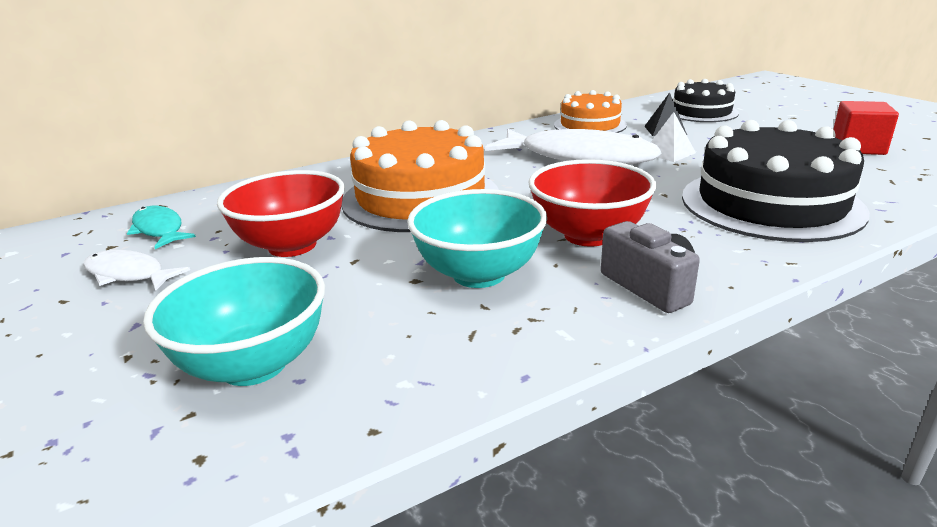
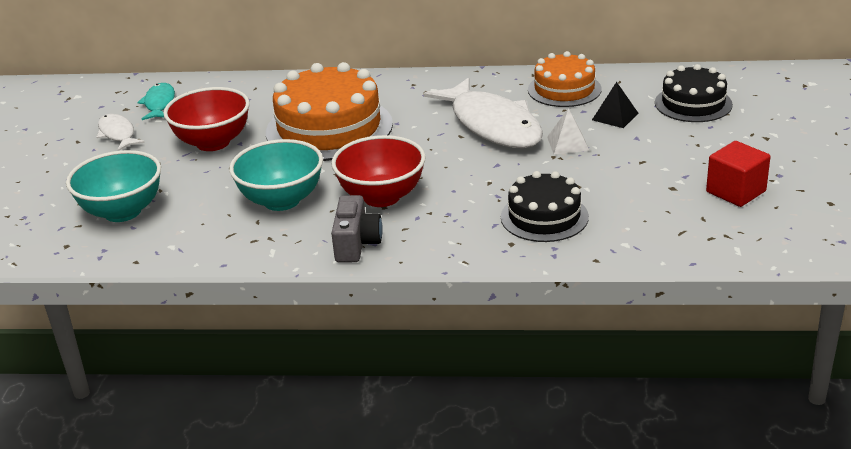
camera: 35 degrees right, 5 degrees up
(770, 203) = (544, 217): black cake -> black cake, size x0.60

